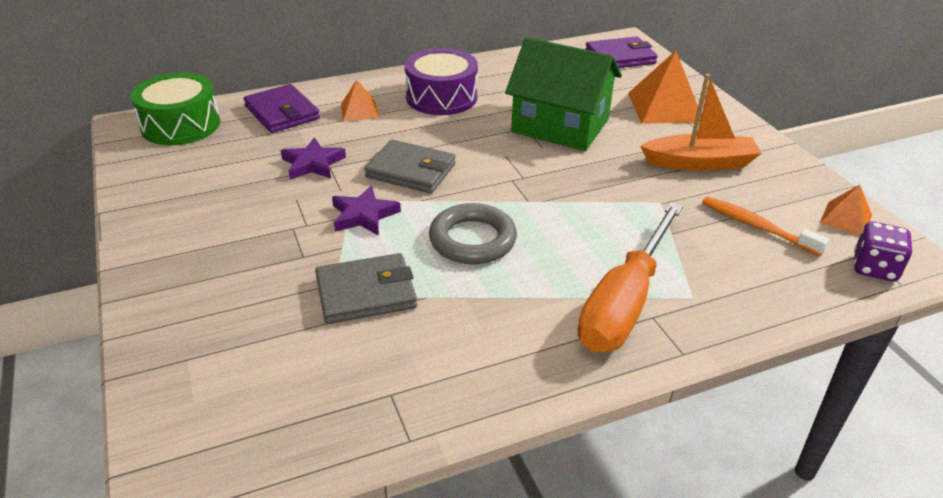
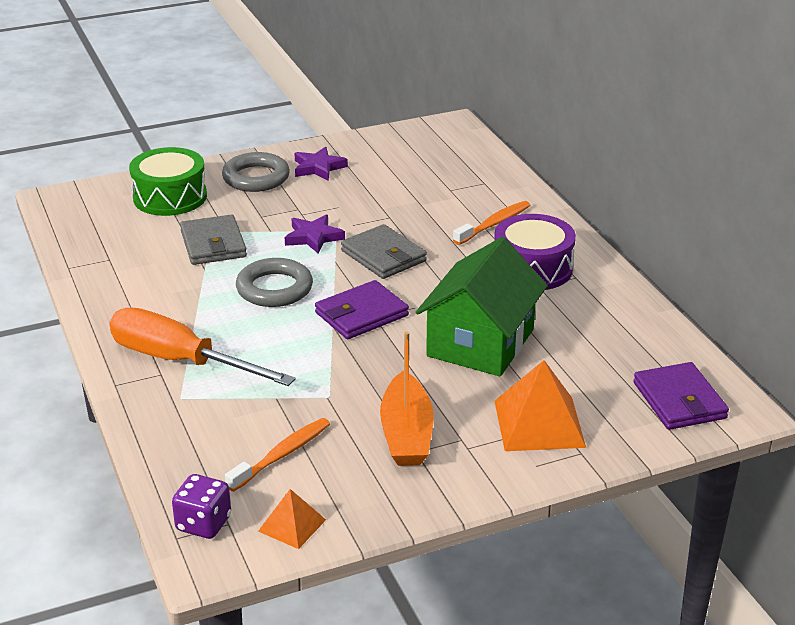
camera: 90 degrees right, 5 degrees down
(181, 125) = (454, 144): green drum -> green drum (170, 197)
(196, 264) = (256, 178): none -> grey ring
(282, 112) = (484, 186): purple wallet -> purple wallet (361, 314)
(313, 163) = (393, 209): purple star -> purple star (318, 167)
(359, 111) = (494, 224): orange pyramid -> orange toothbrush
(411, 171) = (383, 256): grey wallet -> grey wallet turned 60 degrees counterclockwise

